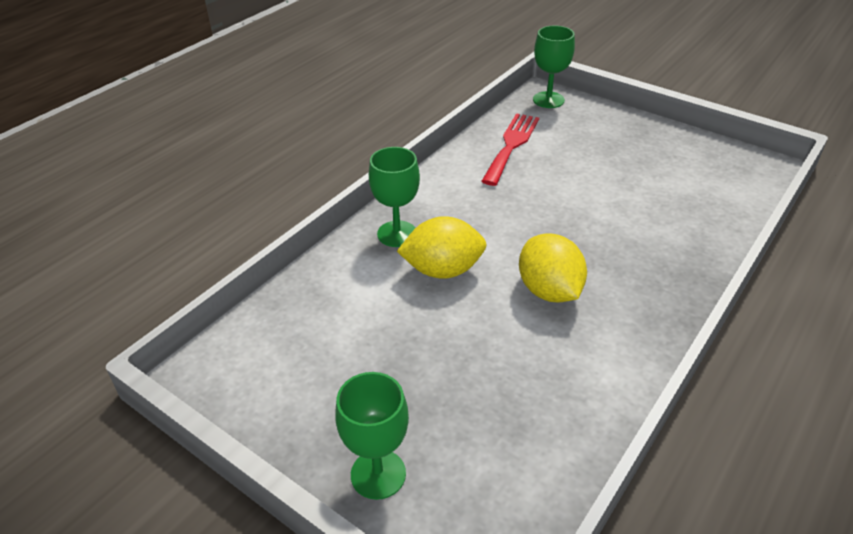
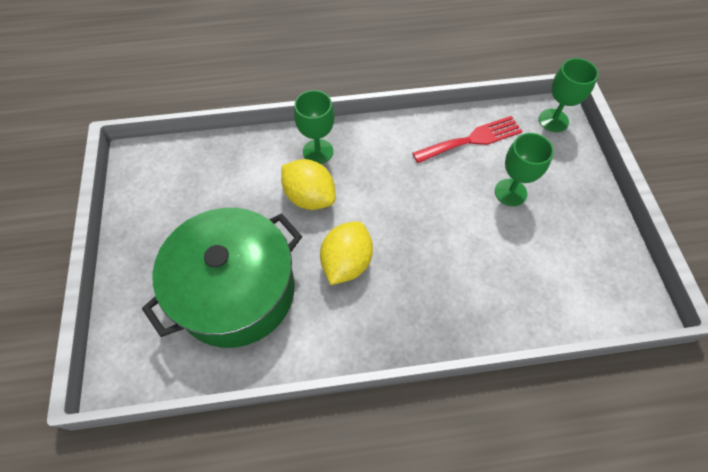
camera: 45 degrees right, 20 degrees up
(378, 474) = (137, 283): green goblet -> green goblet (510, 192)
(491, 390) = (236, 291): none -> green pot

